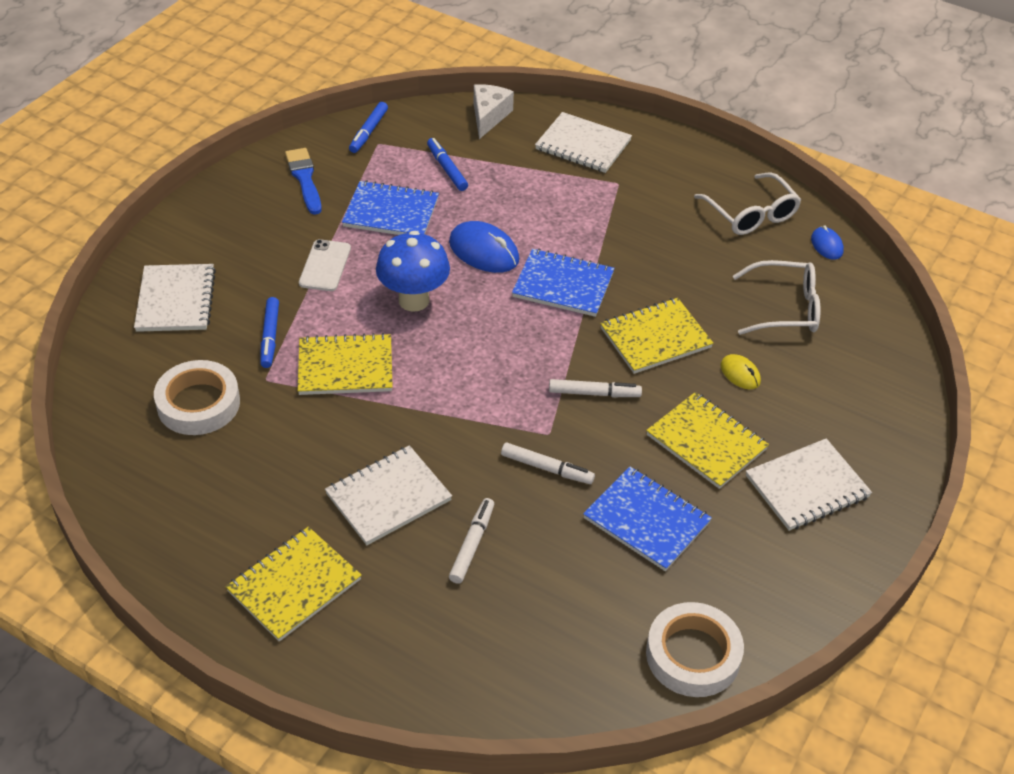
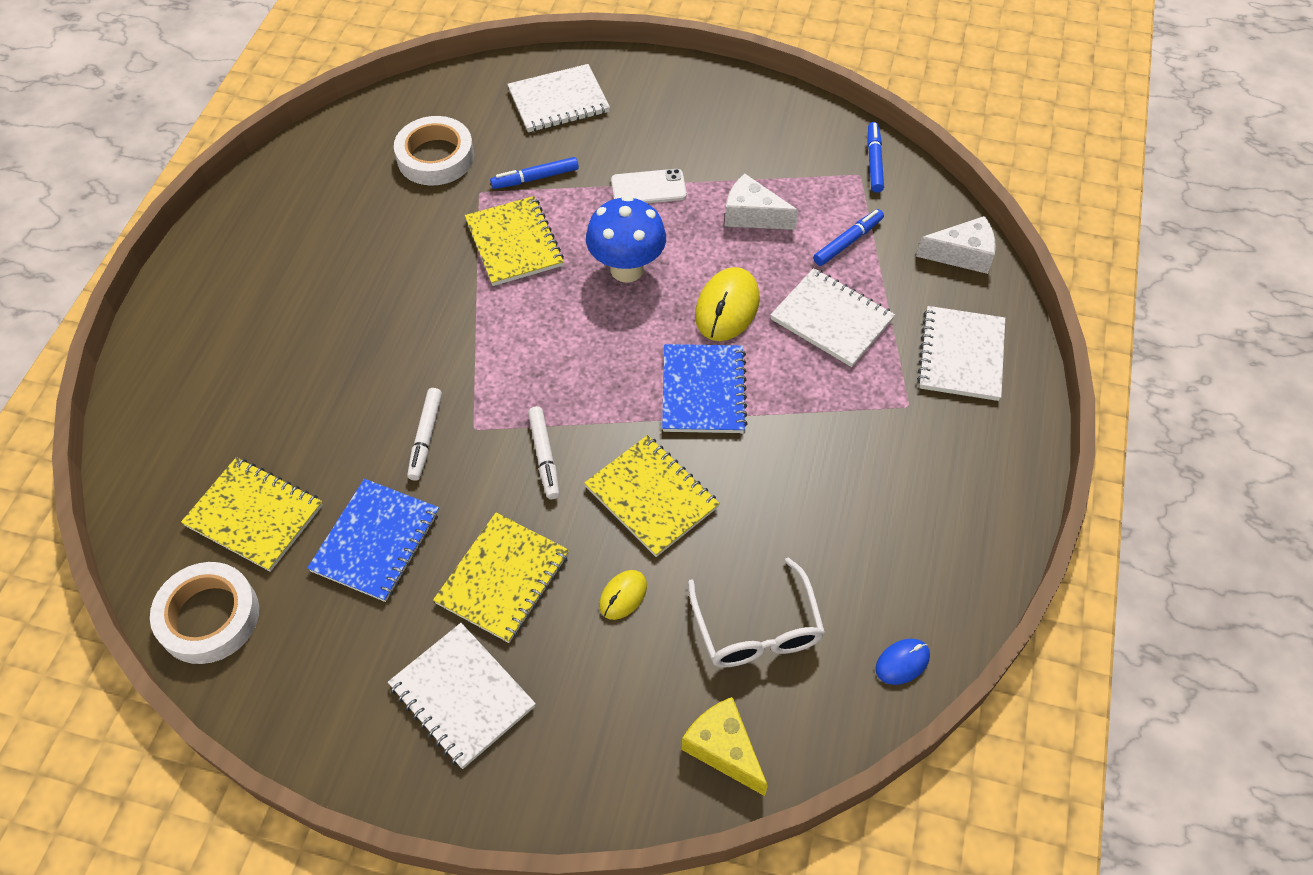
camera: 75 degrees right, 10 degrees up
(294, 585) = (244, 284): yellow notebook -> yellow notebook (254, 516)
(304, 179) = (770, 135): blue brush -> none
(369, 132) = (874, 161): blue marker -> blue marker turned 90 degrees clockwise
(388, 497) = (358, 321): white notebook -> white notebook (831, 319)
(391, 212) = (752, 215): blue notebook -> white cheese
(472, 544) = (314, 399): white marker -> none
(484, 251) = (727, 307): blue mouse -> yellow mouse
(750, 213) = (923, 560): white glasses -> none
(875, 348) = (723, 749): none -> yellow cheese

